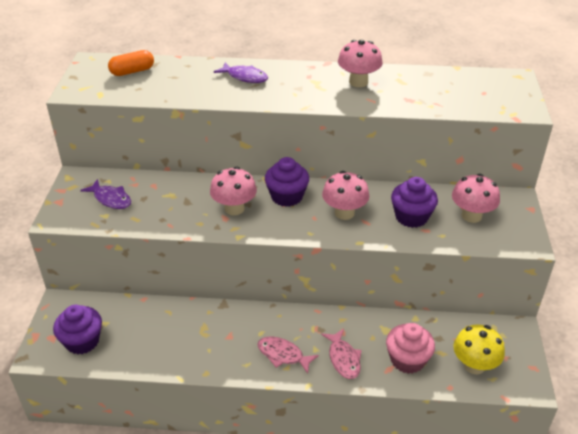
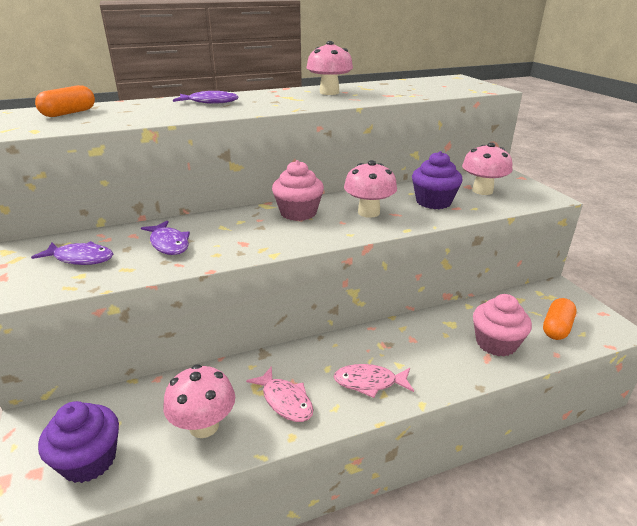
camera: 25 degrees left, 10 degrees down
(173, 202) = (169, 244): none -> purple fish
(234, 208) = (248, 233): pink mushroom -> pink mushroom (204, 426)
(287, 196) = (298, 213): purple cupcake -> pink cupcake
(343, 359) = (435, 364): pink fish -> pink fish (285, 401)
(474, 365) = (556, 328): yellow mushroom -> orange capsule

